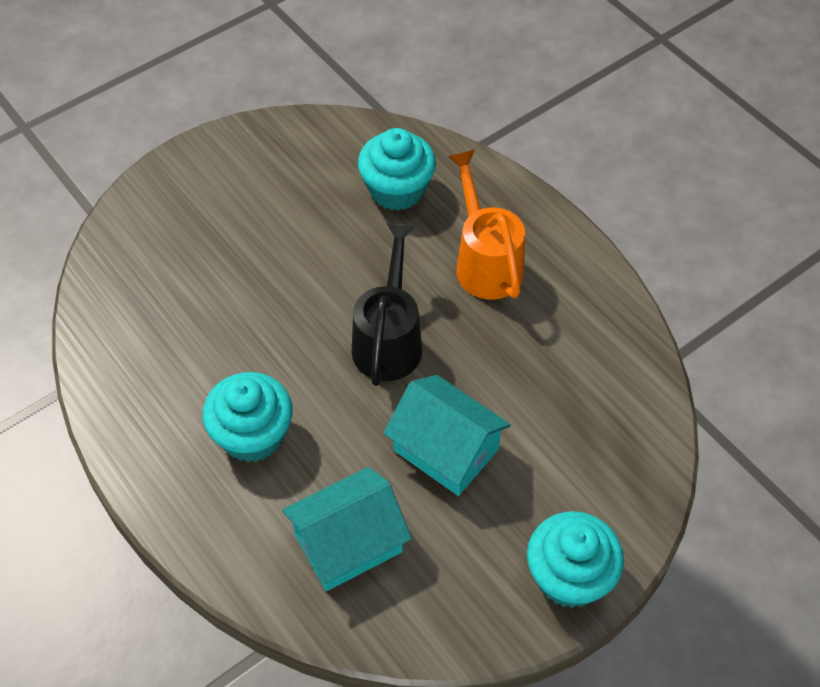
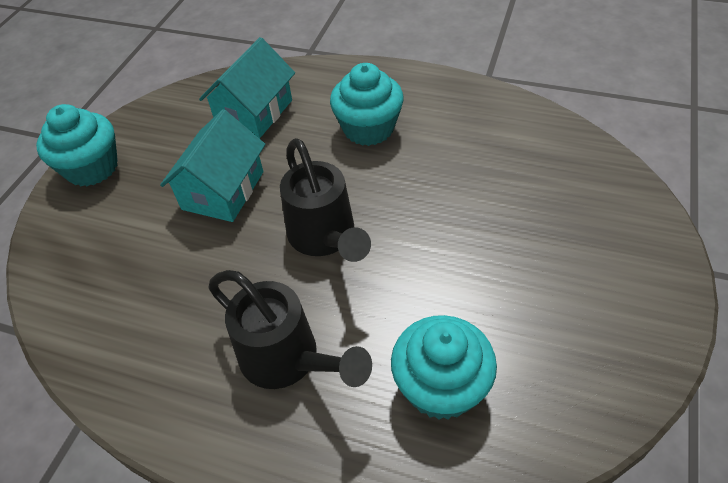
camera: 150 degrees right, 5 degrees down
(446, 450) = (223, 190): turquoise house -> turquoise house turned 75 degrees counterclockwise
(485, 262) = (288, 360): orange watering can -> black watering can

